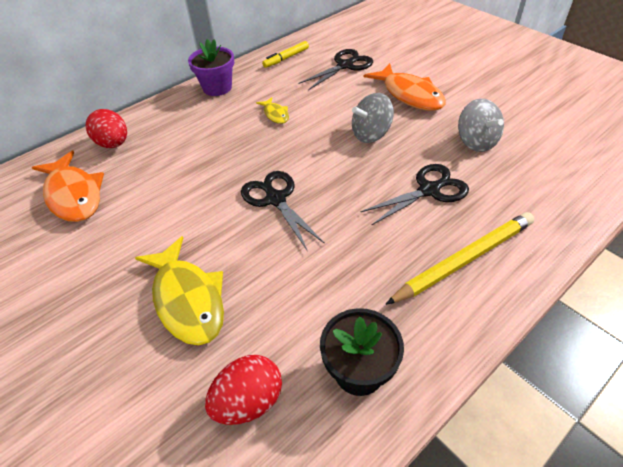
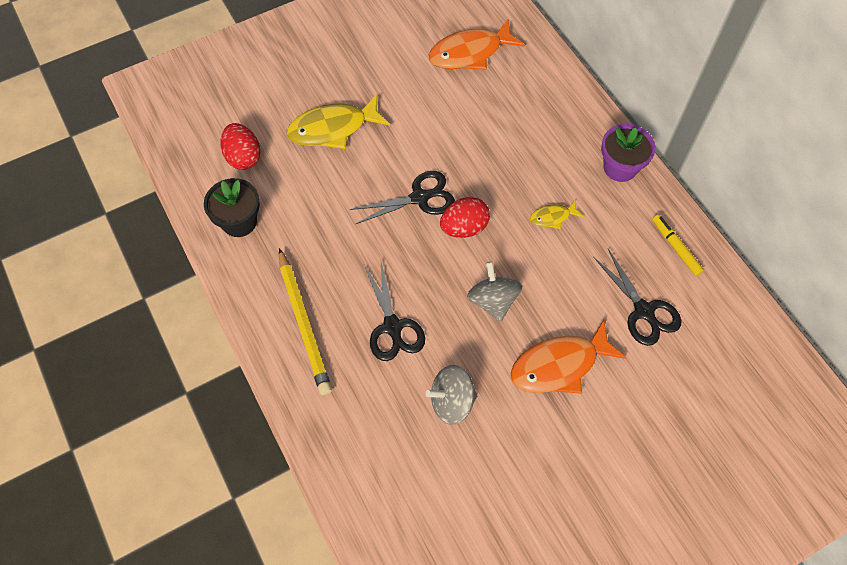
camera: 100 degrees right, 15 degrees up
(114, 144) = (536, 77): red egg -> red egg (464, 227)

